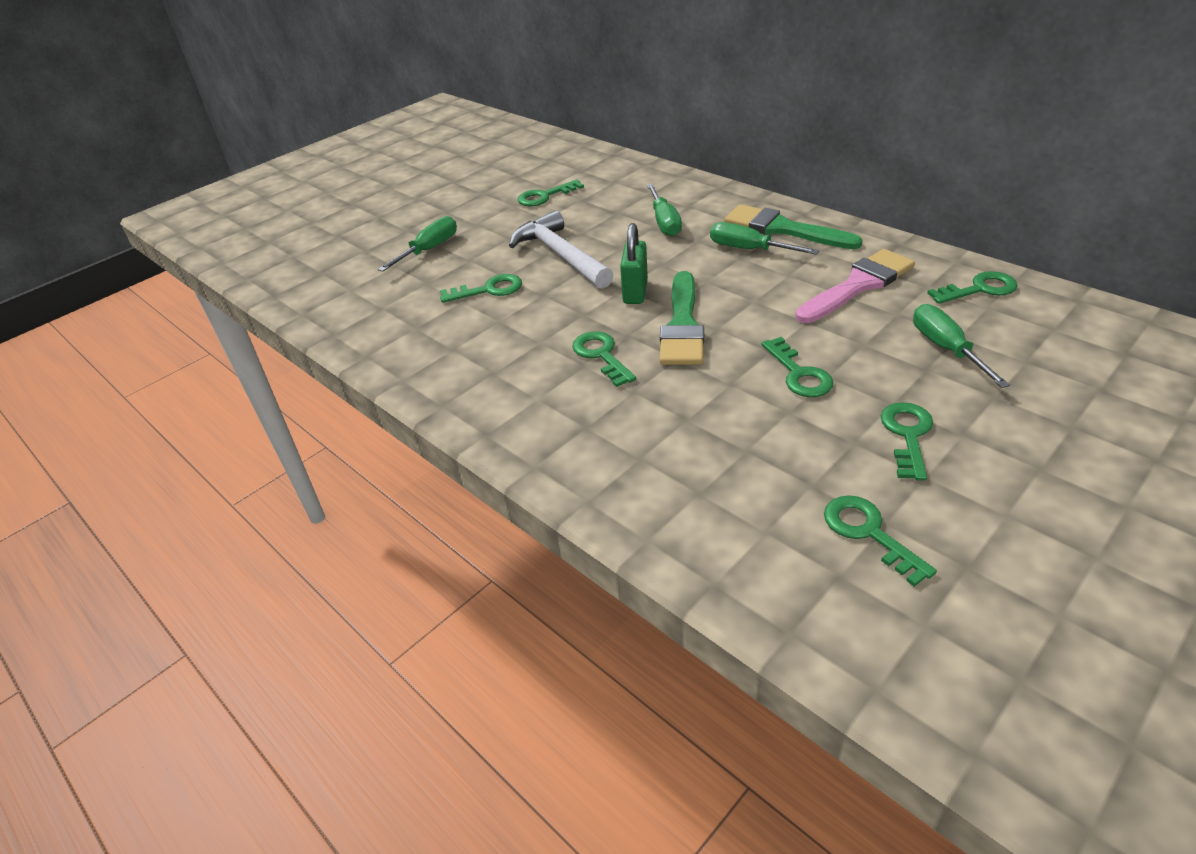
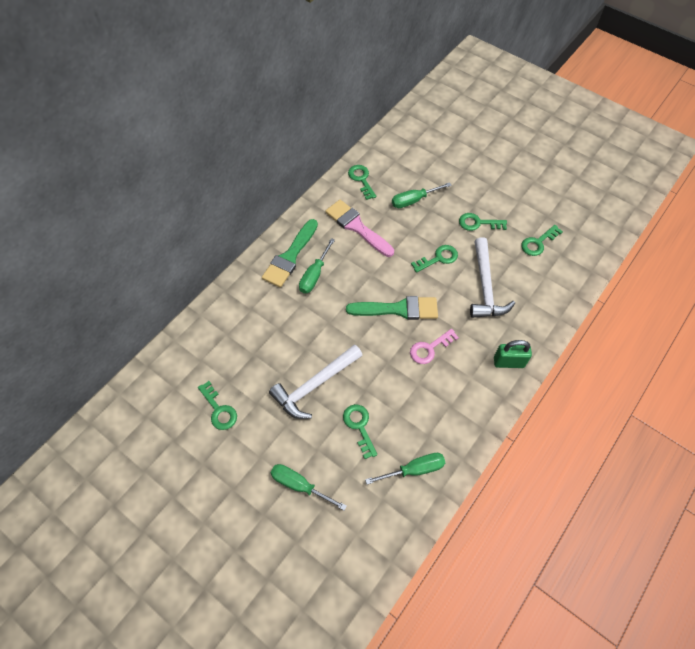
camera: 100 degrees left, 20 degrees up
(601, 355) = (430, 348): green key -> pink key
(635, 292) = (363, 335): green padlock -> green padlock (508, 362)
(664, 222) = (273, 323): green screwdriver -> green screwdriver (414, 470)
(733, 432) = (485, 286): none -> white hammer

